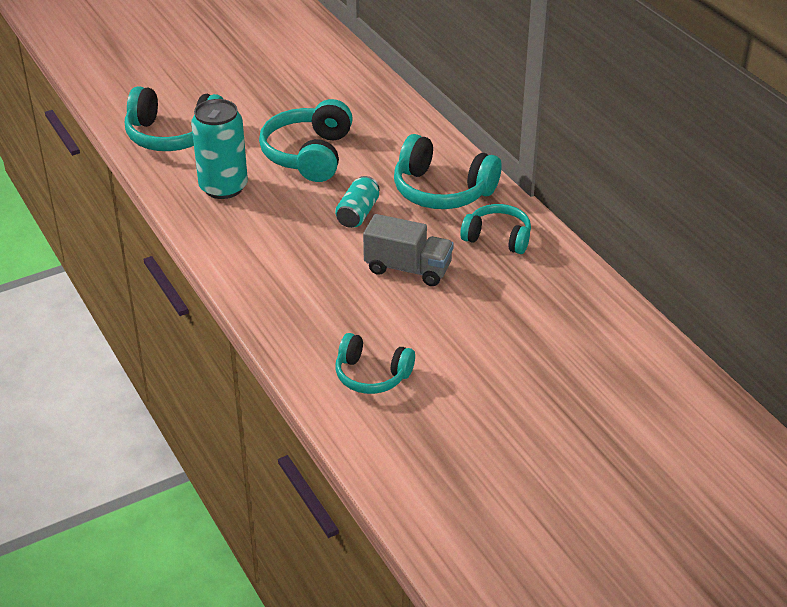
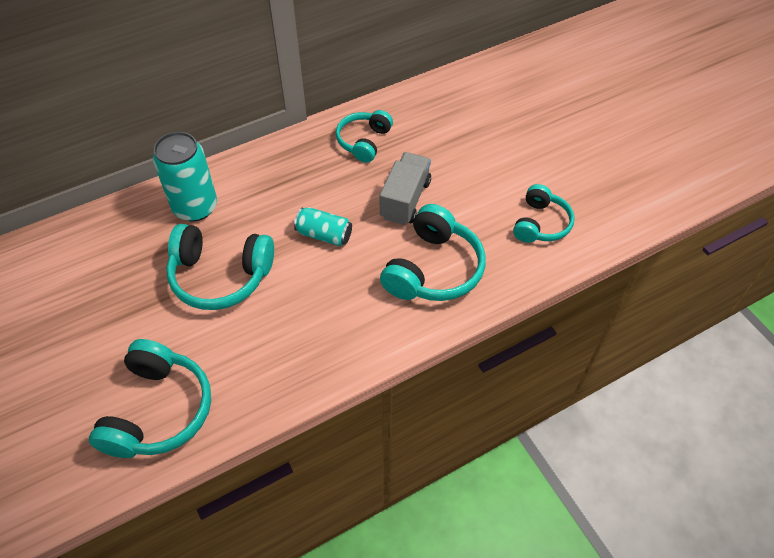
camera: 90 degrees left, 15 degrees up
(223, 187) = (270, 349): turquoise can -> turquoise can (195, 207)
(442, 191) = (294, 174): turquoise headphones -> turquoise headphones (433, 269)

